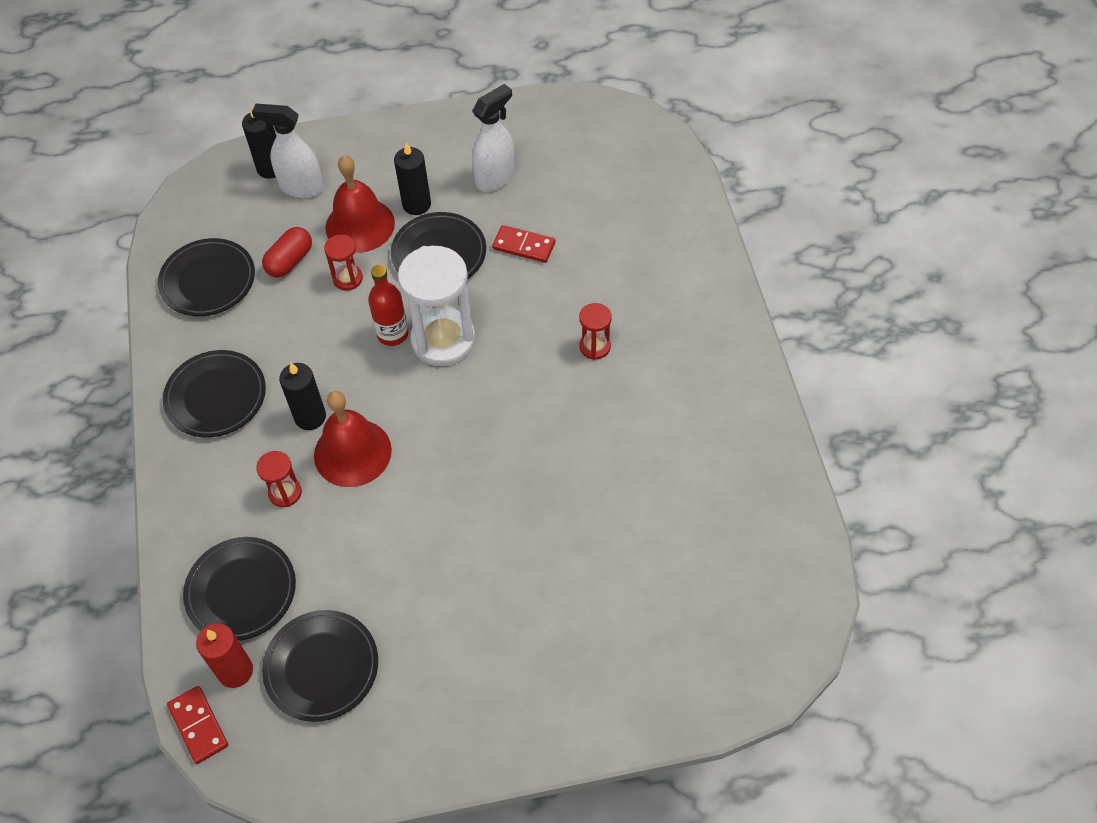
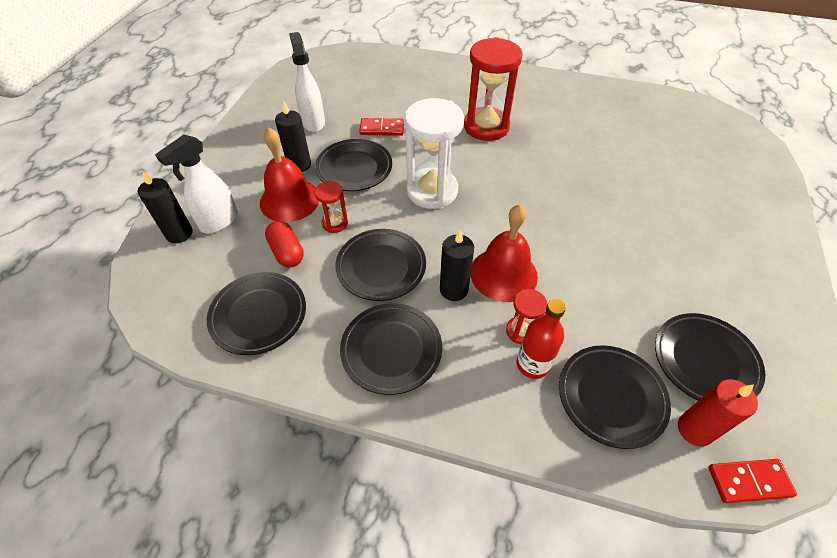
camera: 65 degrees left, 5 degrees down
(309, 345) = (381, 267): none -> black plate
(392, 334) = (407, 215): red bottle -> red bottle (532, 364)
(524, 246) = (382, 129): red domino -> red domino turned 45 degrees clockwise
(595, 347) = (486, 127): red hourglass -> red hourglass, size x2.08

